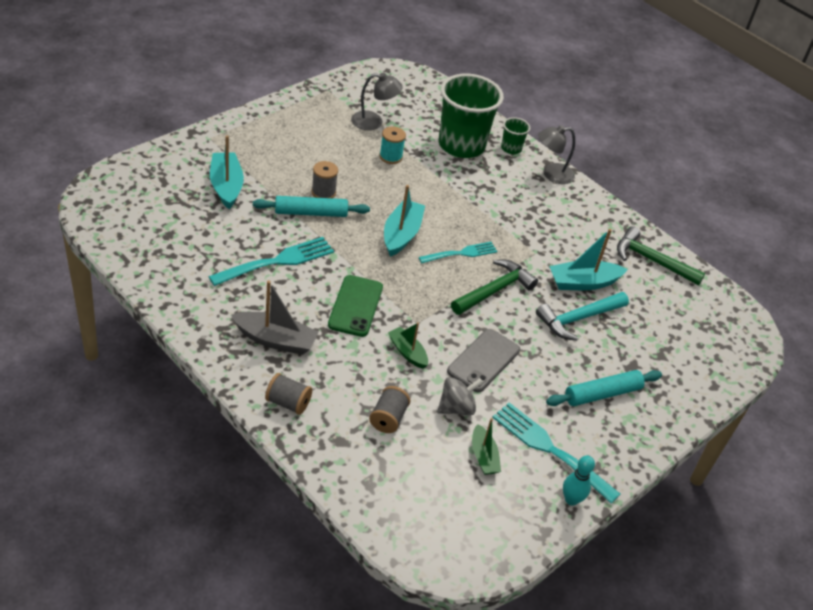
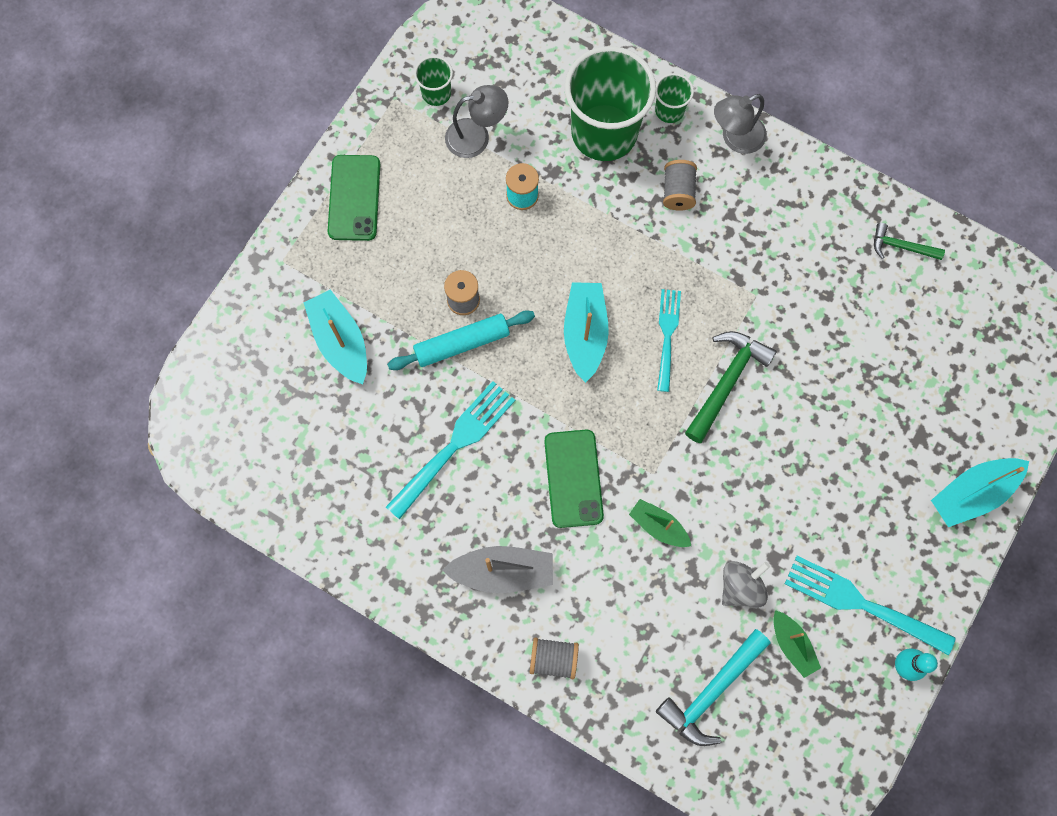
camera: 10 degrees left, 30 degrees up
(275, 124) = (354, 198): none -> green phone
(357, 96) = (436, 93): none -> green cup
(388, 418) = (671, 634): grey spool -> grey spool (678, 192)
(461, 253) = (667, 335): turquoise fork -> turquoise fork turned 45 degrees counterclockwise
(483, 360) = (748, 502): grey phone -> none
(578, 319) = (838, 386): turquoise hammer -> turquoise hammer (712, 691)
(583, 283) = (828, 322): turquoise boat -> turquoise boat (972, 493)
(602, 394) = (897, 496): turquoise rolling pin -> none
(652, 260) = (901, 246): green hammer -> green hammer, size x0.59

